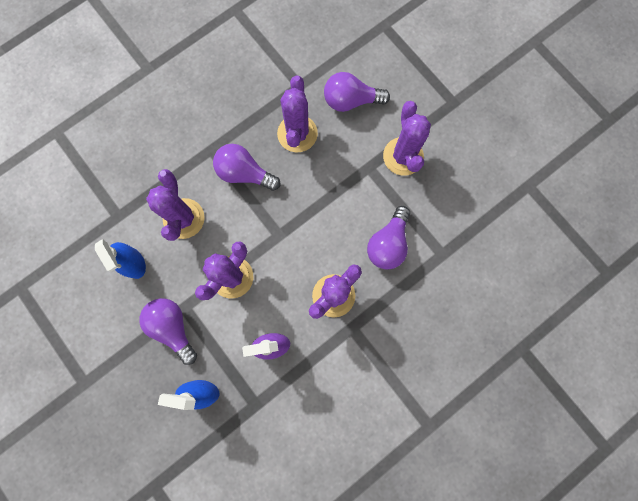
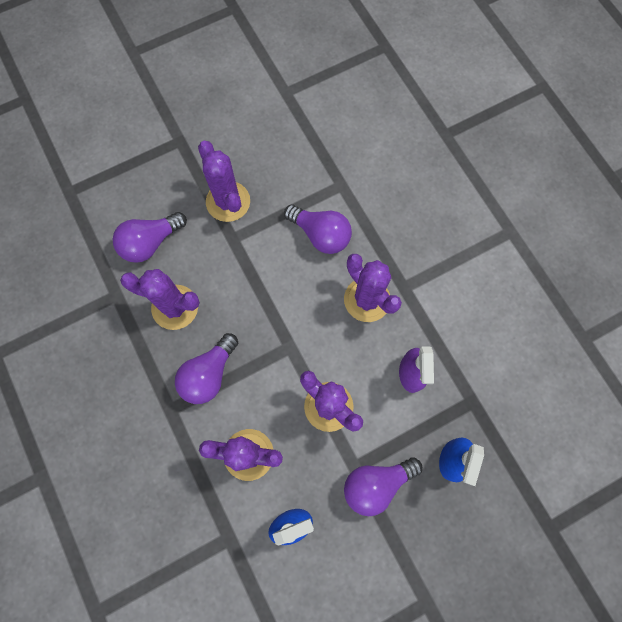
camera: 80 degrees left, 5 degrees down
(351, 101) = (150, 243): purple light bulb -> purple light bulb turned 45 degrees clockwise
(403, 156) = (228, 202): purple cactus -> purple cactus turned 60 degrees clockwise

